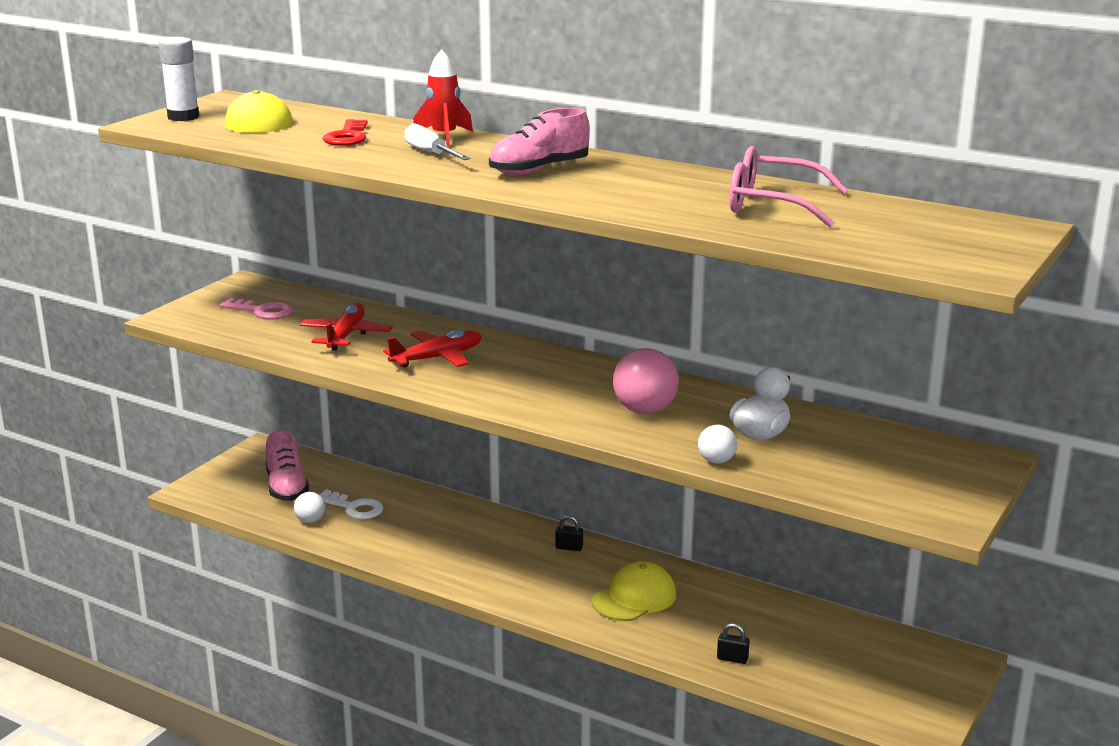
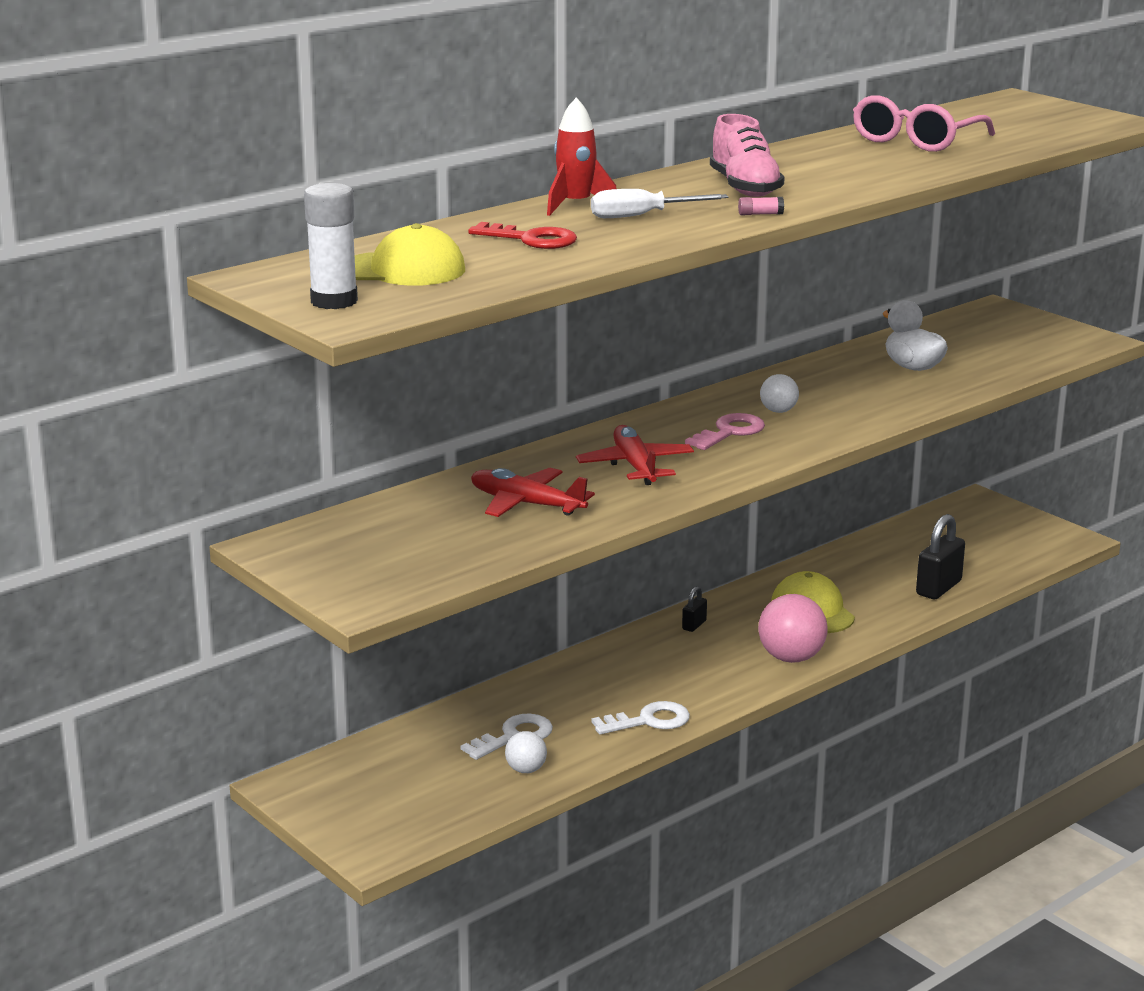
camera: 70 degrees left, 0 degrees up
(262, 311) = (395, 543): pink key -> pink key (730, 432)
(286, 487) = (423, 777): pink shoe -> none
(401, 554) = (649, 721): none -> white key
(463, 180) = (760, 214): none -> pink glue stick
(644, 410) = (835, 399): pink ball -> pink ball (791, 658)
(716, 461) = (959, 391): white ball -> white ball (778, 411)
(732, 659) = (938, 588): black padlock -> black padlock, size x1.94

